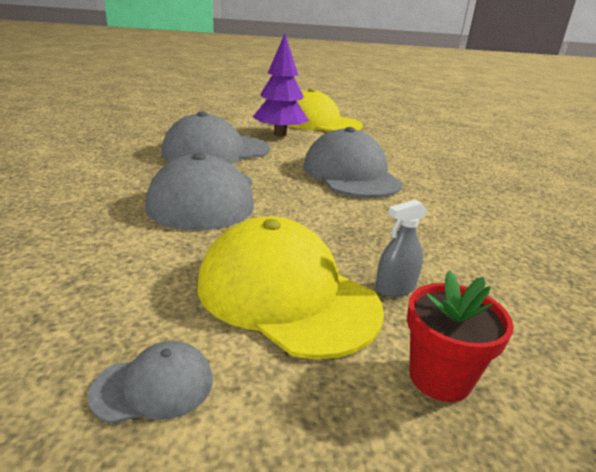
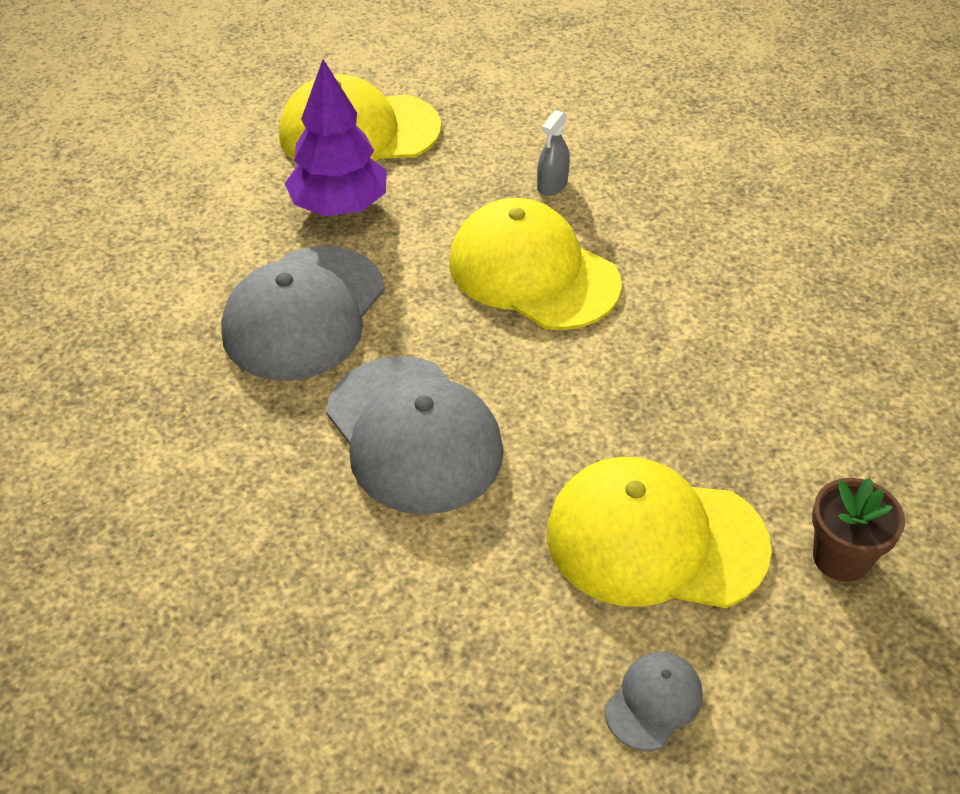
camera: 30 degrees left, 20 degrees up
(351, 174) = (533, 272): grey cap -> yellow cap
(395, 288) = (738, 470): grey spray bottle -> grey spray bottle (552, 185)
(440, 377) = (841, 557): red flower pot -> brown flower pot

